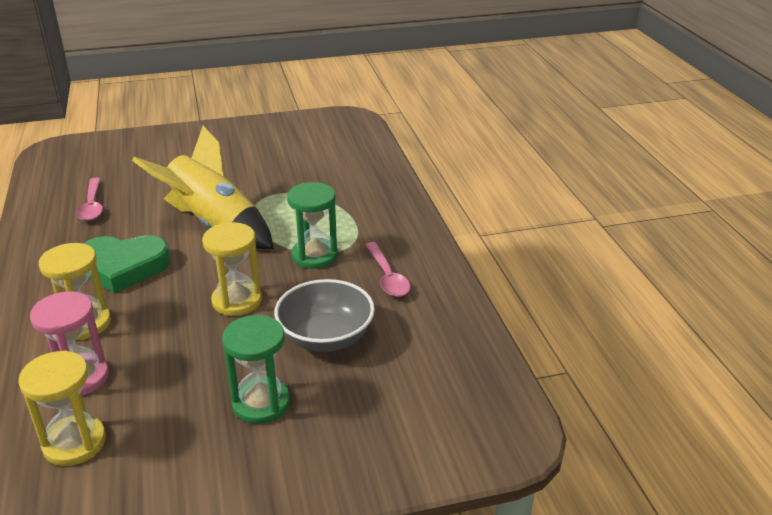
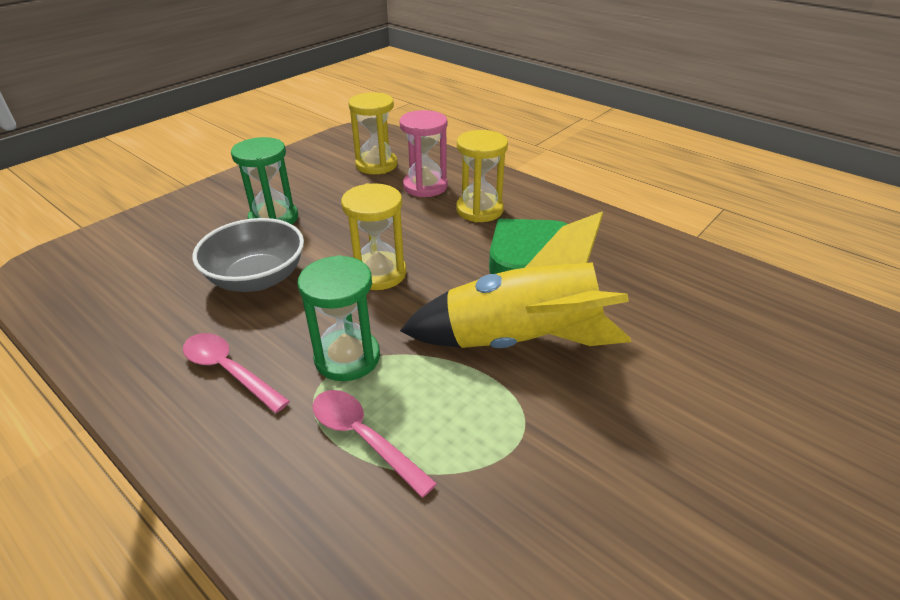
camera: 145 degrees right, 5 degrees up
(92, 206) = (688, 299): pink spoon -> pink spoon (363, 437)

